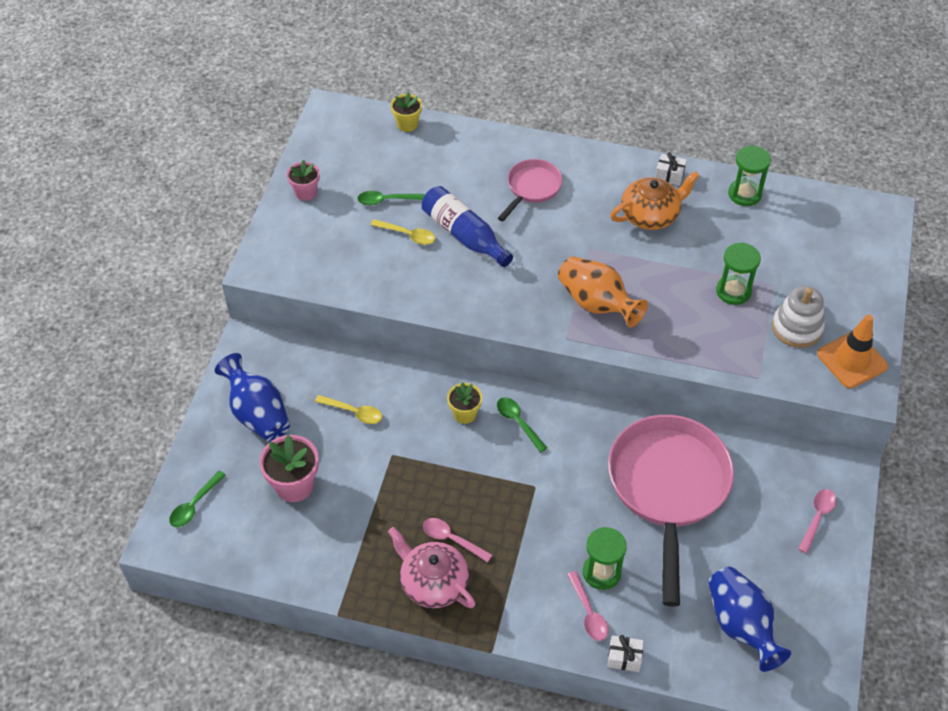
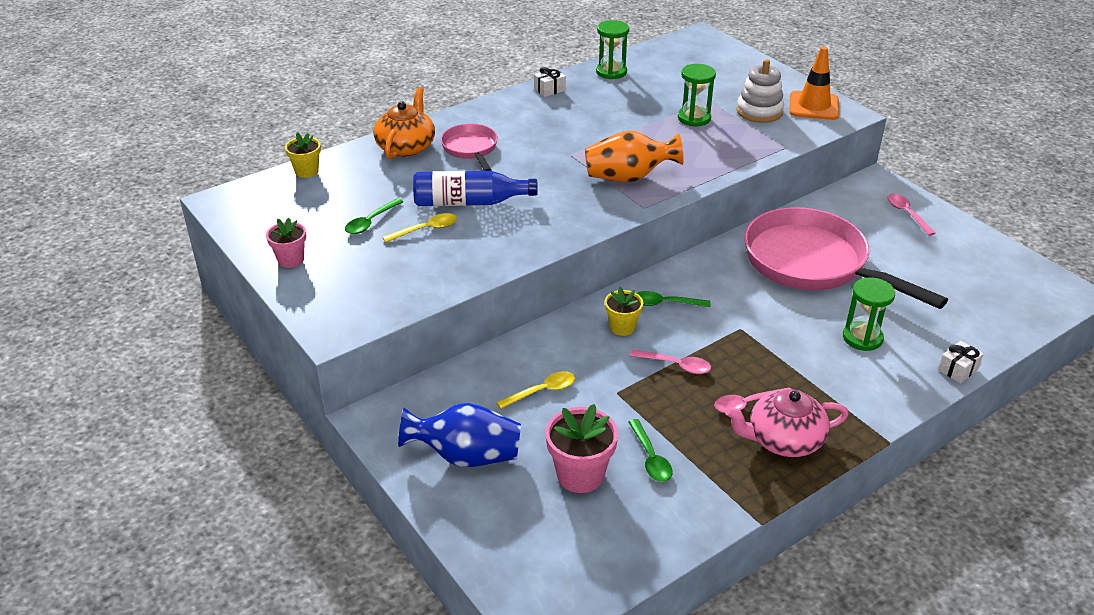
camera: 50 degrees left, 15 degrees down
(195, 504) = (522, 564): green spoon -> green spoon (650, 457)
(588, 612) = (896, 365): pink spoon -> pink spoon (675, 365)
(650, 215) = (575, 114): orange teapot -> orange teapot (406, 147)
(741, 626) = (975, 296): blue vase -> none

